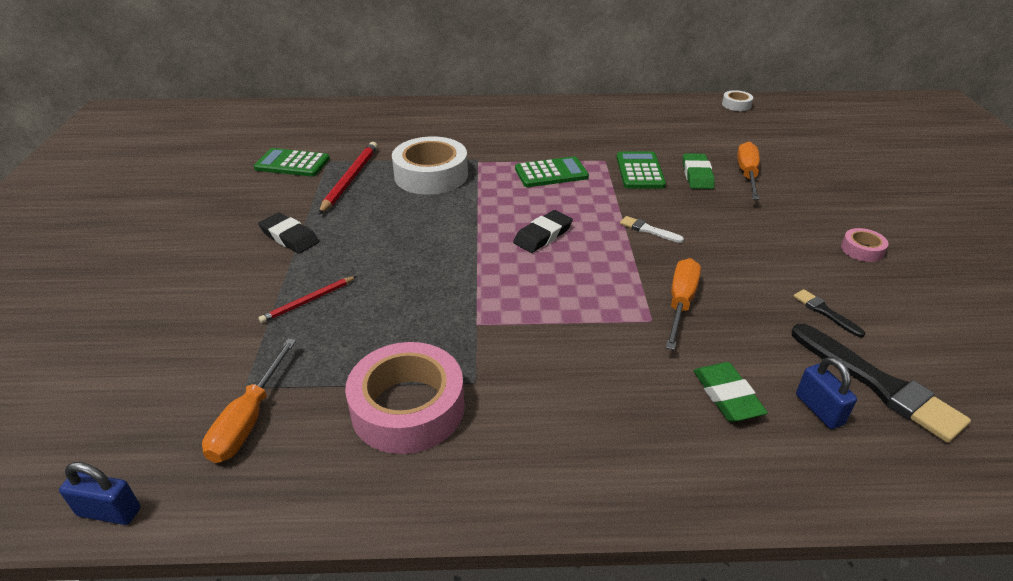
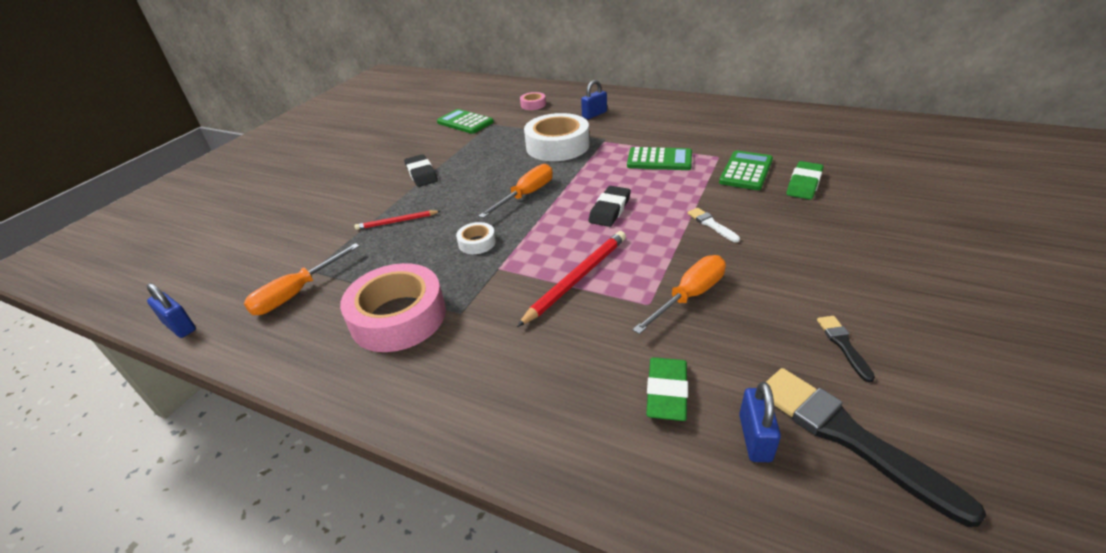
camera: 30 degrees right, 0 degrees up
(350, 179) = (495, 140): red pencil -> red pencil (577, 278)
(443, 133) = (594, 114): none -> blue padlock
(543, 235) = (610, 210): black eraser -> black eraser turned 45 degrees counterclockwise
(736, 105) = (904, 124): white tape -> white tape (477, 243)
(747, 174) = (861, 193): orange screwdriver -> orange screwdriver (526, 195)
(862, 250) = (945, 293): pink tape -> pink tape (533, 105)
(878, 384) = (848, 437): black brush -> black brush turned 150 degrees clockwise

